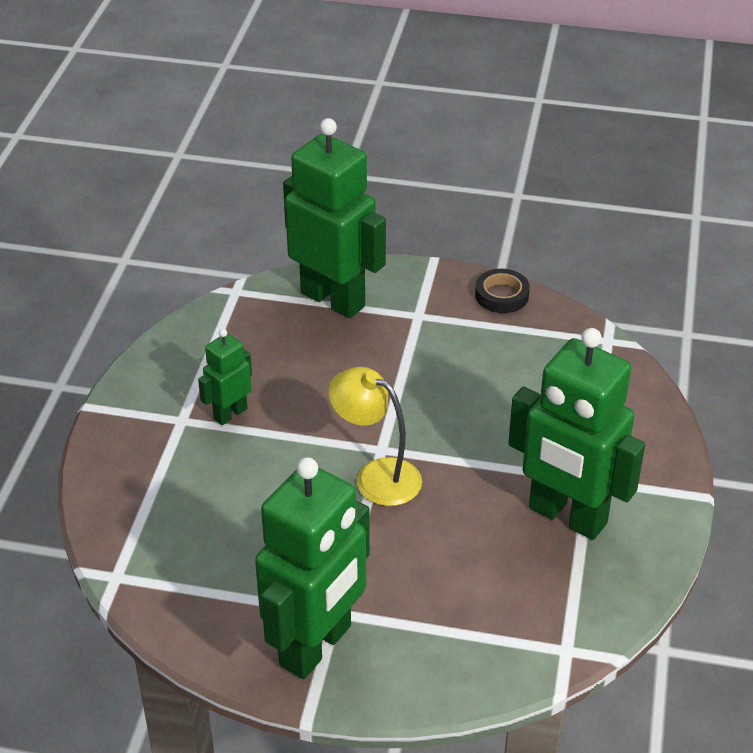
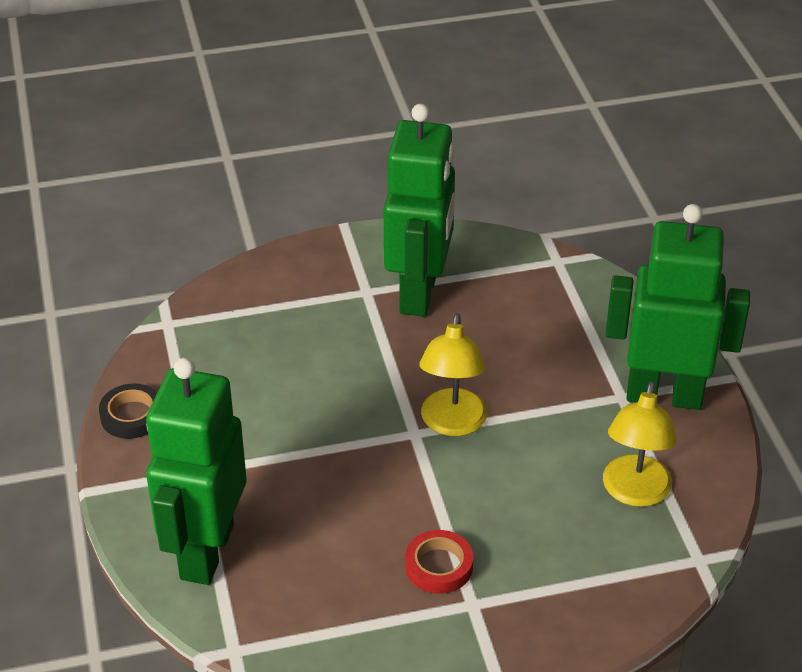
camera: 115 degrees left, 0 degrees up
(215, 566) = (634, 493): none -> yellow lamp
(230, 413) = (439, 566): green robot -> red tape

